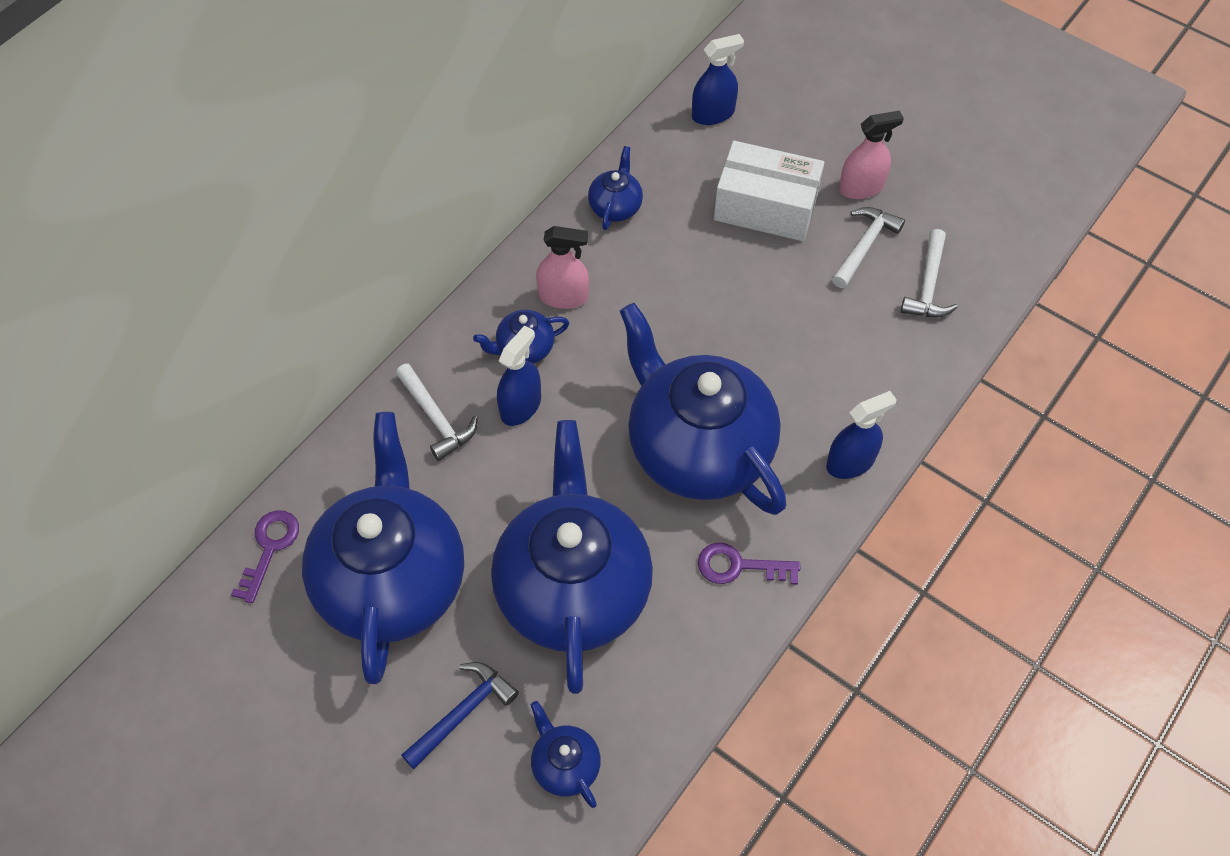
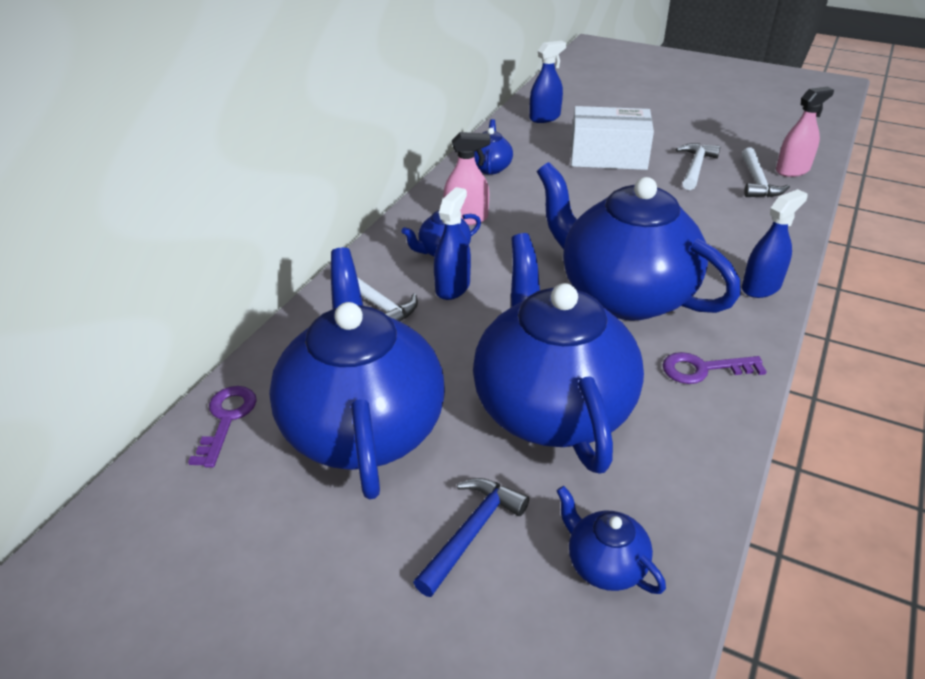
camera: 10 degrees left, 20 degrees down
(861, 187) = (674, 140): pink spray bottle -> pink spray bottle (792, 170)

